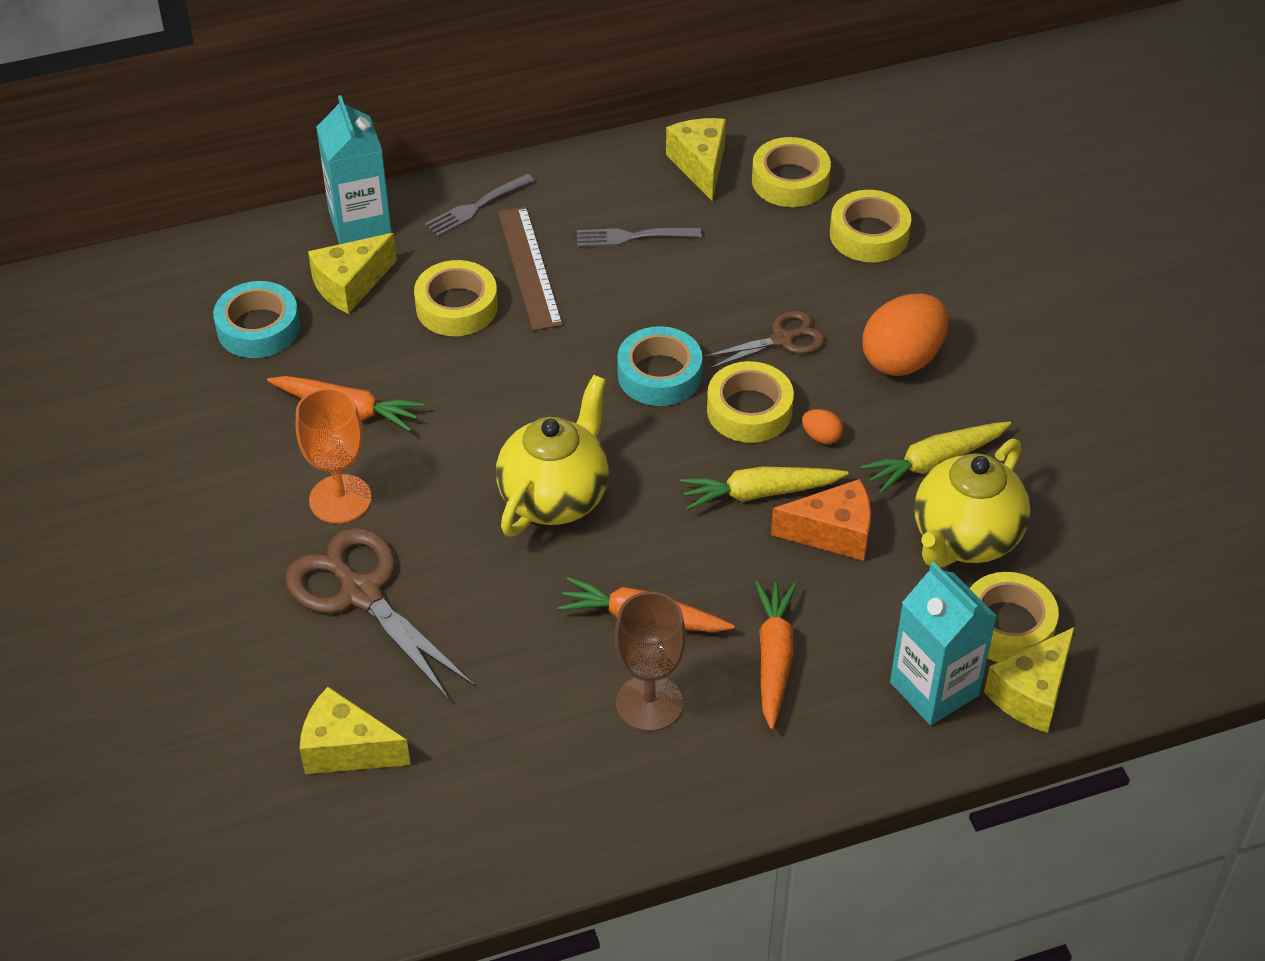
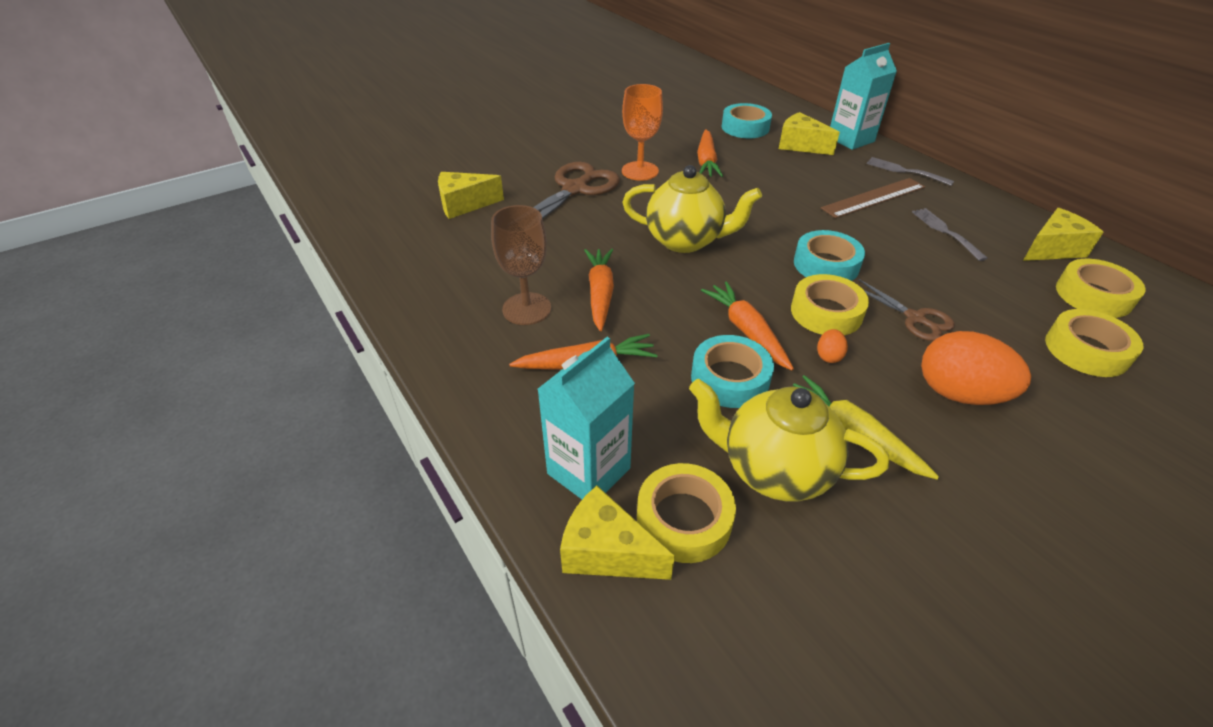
camera: 75 degrees right, 5 degrees down
(346, 749) = (464, 204): yellow cheese -> yellow cheese turned 105 degrees counterclockwise
(456, 307) = (815, 179): yellow tape -> none
(760, 493) = (746, 331): yellow carrot -> orange carrot
(833, 533) = (730, 378): orange cheese -> turquoise tape

